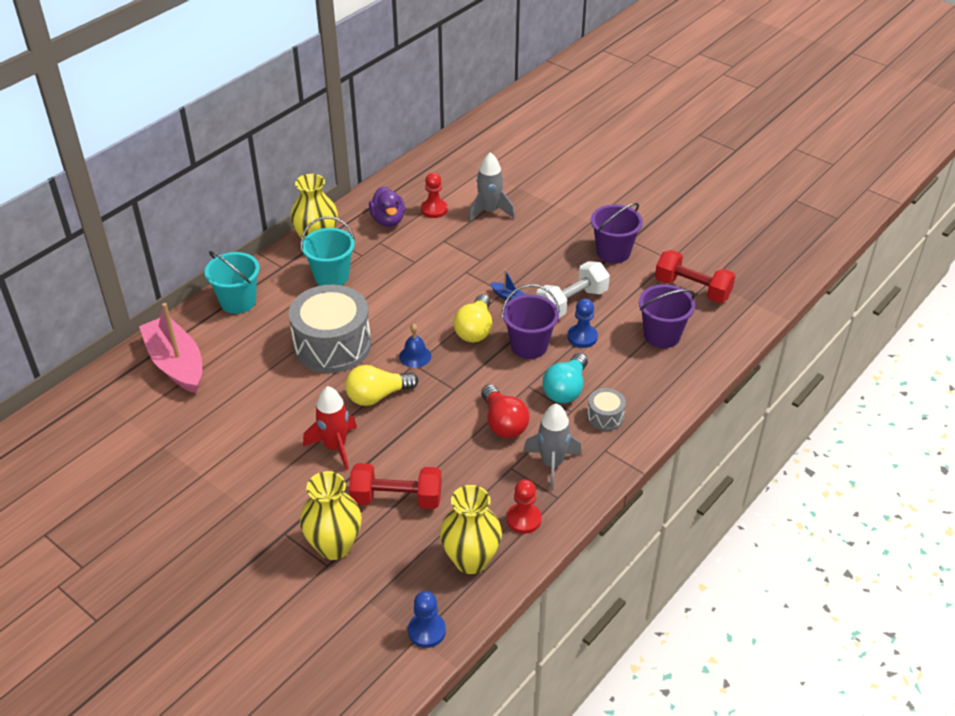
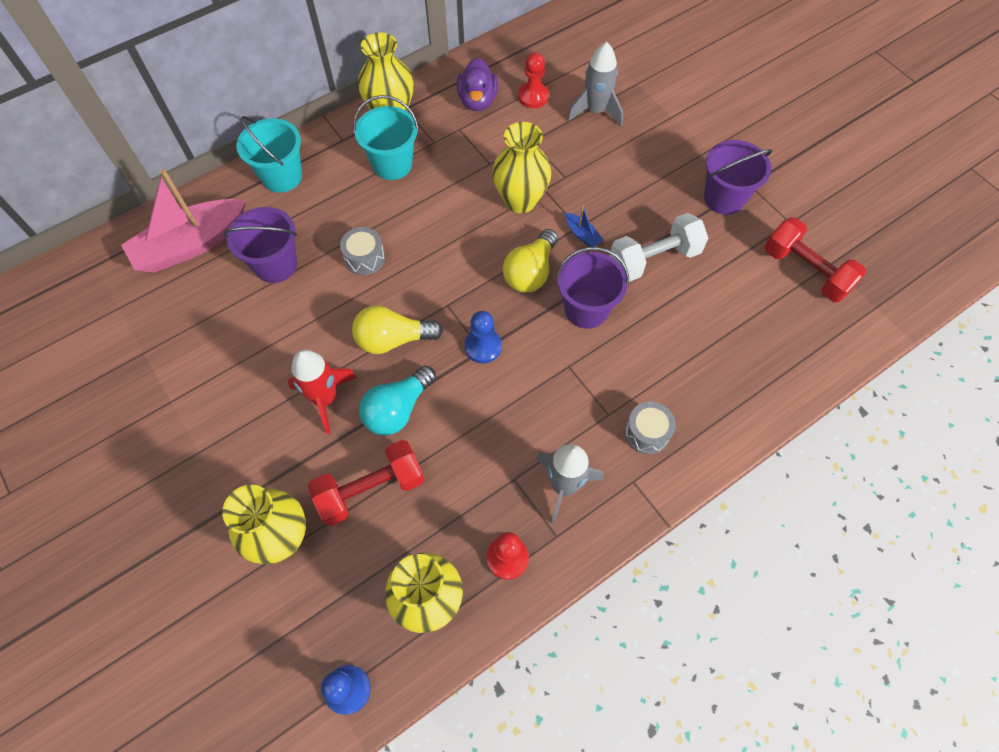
camera: 15 degrees right, 20 degrees up
(176, 364) = (191, 245): pink boat -> pink boat turned 105 degrees counterclockwise
(332, 345) = (365, 258): grey drum -> grey drum, size x0.45
(396, 499) = (371, 489): red dumbbell -> red dumbbell turned 45 degrees counterclockwise
(415, 356) = (451, 294): blue bell -> none
(449, 283) = (520, 200): none -> yellow vase
(503, 423) = (524, 412): red light bulb -> none
(566, 389) = (611, 382): turquoise light bulb -> turquoise light bulb (397, 409)
(582, 337) = (652, 311): blue pawn -> blue pawn (483, 346)
(662, 335) = (749, 330): purple bucket -> purple bucket (276, 265)

